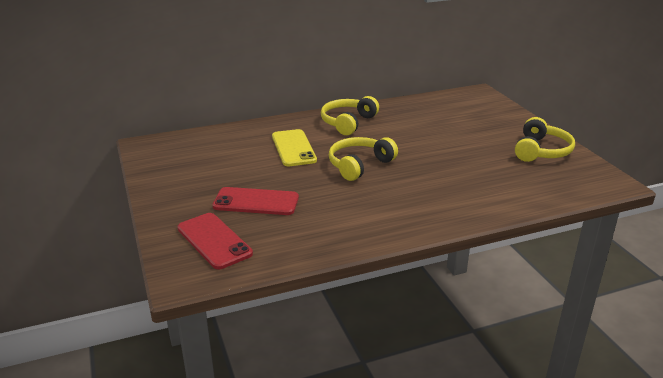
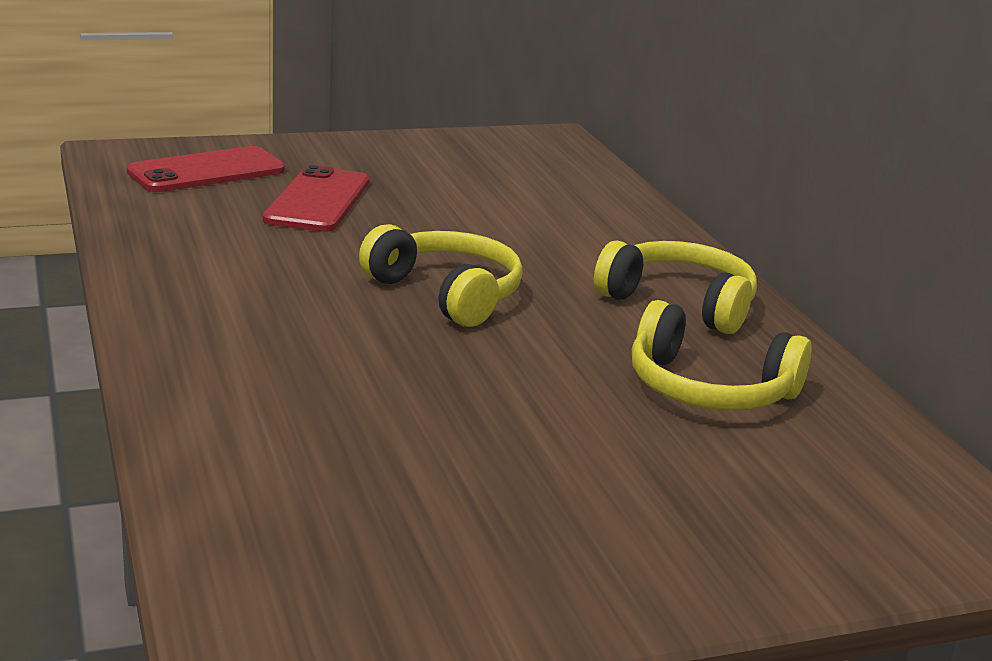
camera: 90 degrees right, 5 degrees down
(293, 148) = (535, 240): yellow phone -> none
(541, 151) = (507, 562): yellow headphones -> yellow headphones (709, 389)

